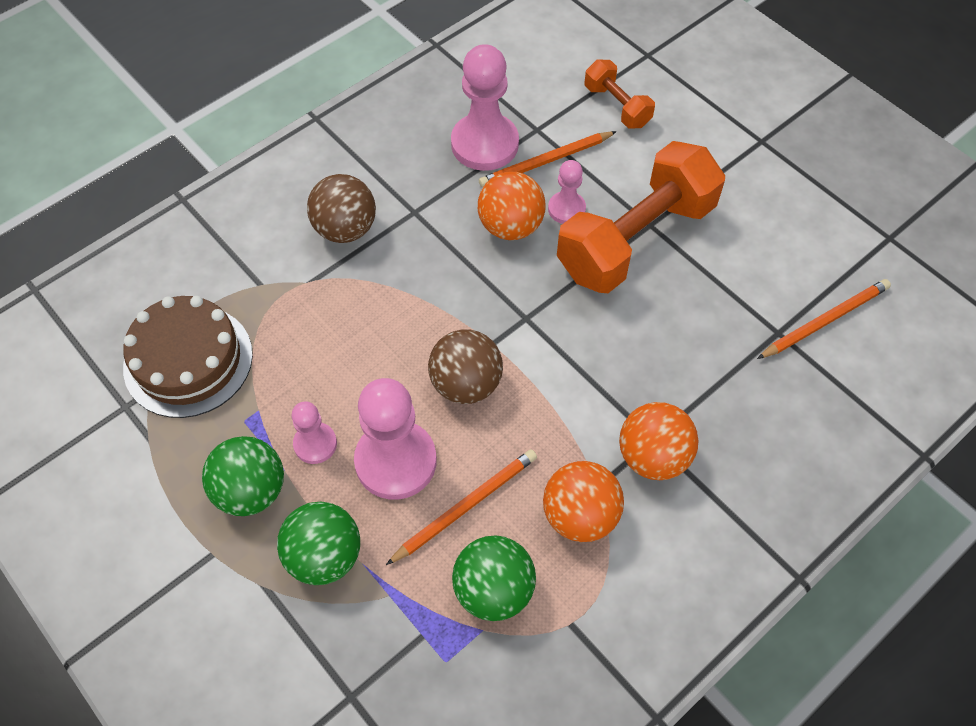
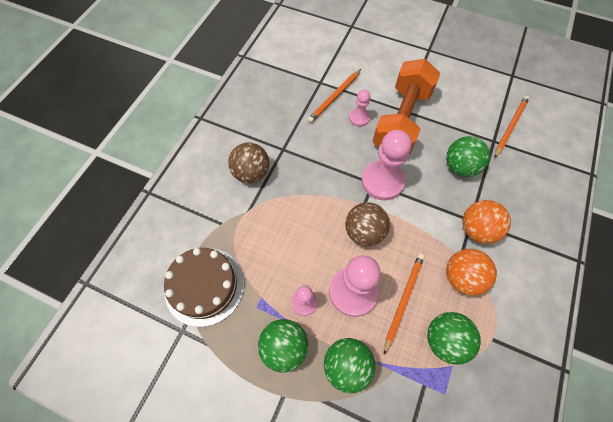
camera: 25 degrees left, 5 degrees up
(484, 144) = (298, 99): pink pawn -> pink pawn (382, 181)
(510, 226) = (337, 138): orange ball -> none
(617, 106) = (352, 56): orange dumbbell -> none
(689, 350) = (460, 167): none -> green ball

